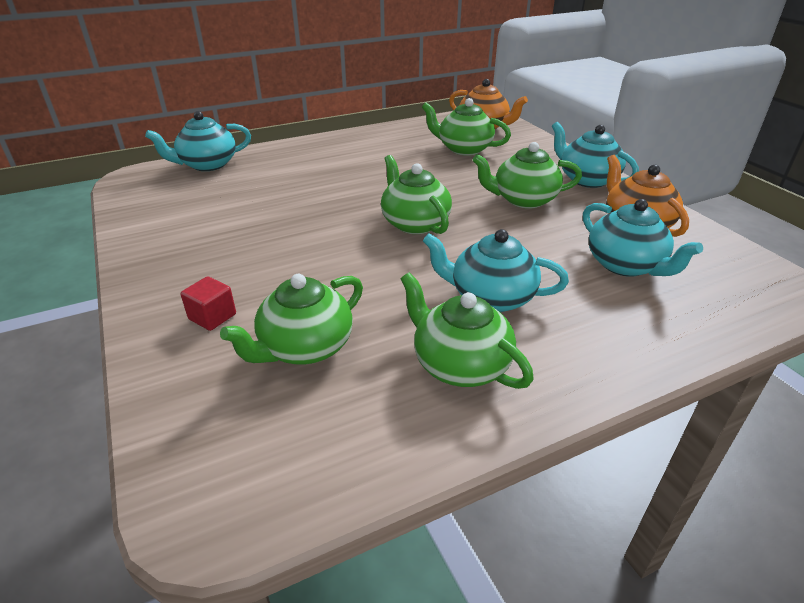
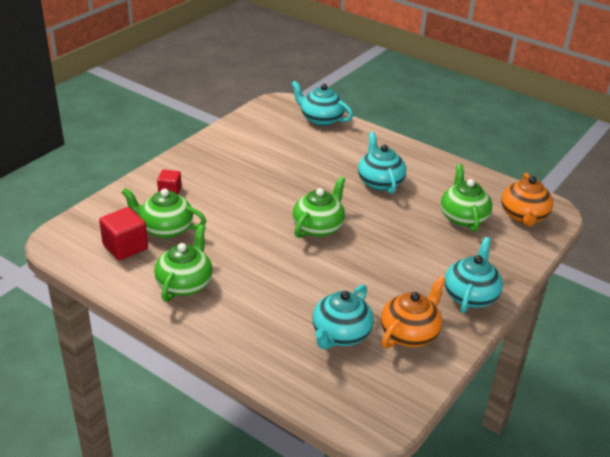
camera: 60 degrees right, 0 degrees up
(313, 409) = (125, 247): none -> red cube
(490, 297) = (255, 280): turquoise teapot -> turquoise teapot (379, 182)
(523, 200) = (399, 268): green teapot -> none

